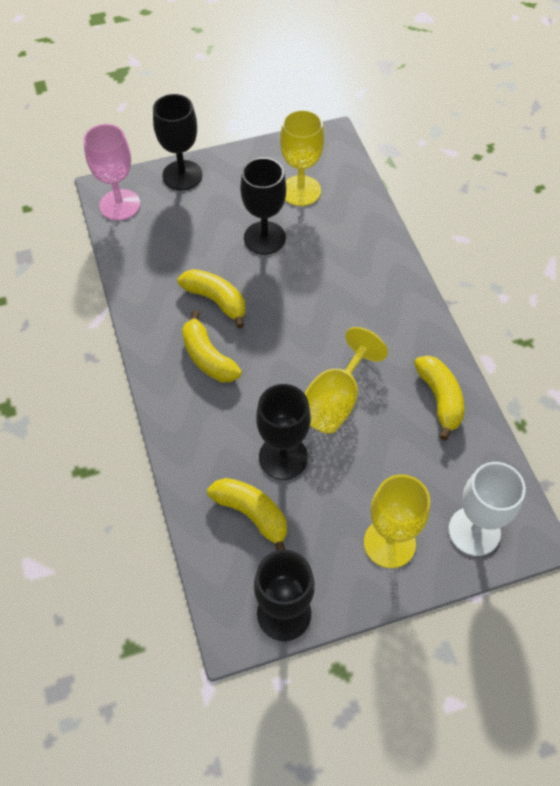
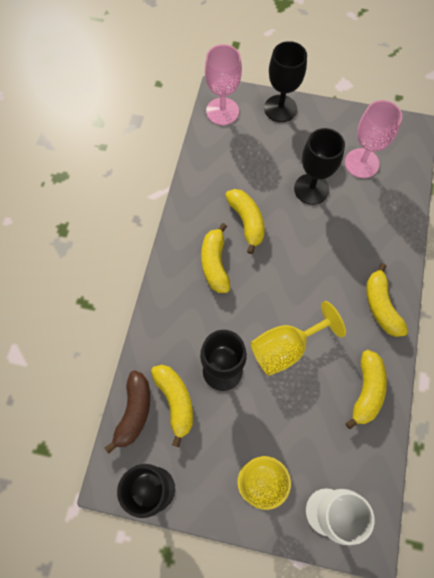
camera: 30 degrees right, 10 degrees up
(213, 549) = (134, 412): none -> brown banana
(300, 191) = (361, 163): yellow goblet -> pink goblet
(404, 314) = (381, 306): none -> yellow banana

